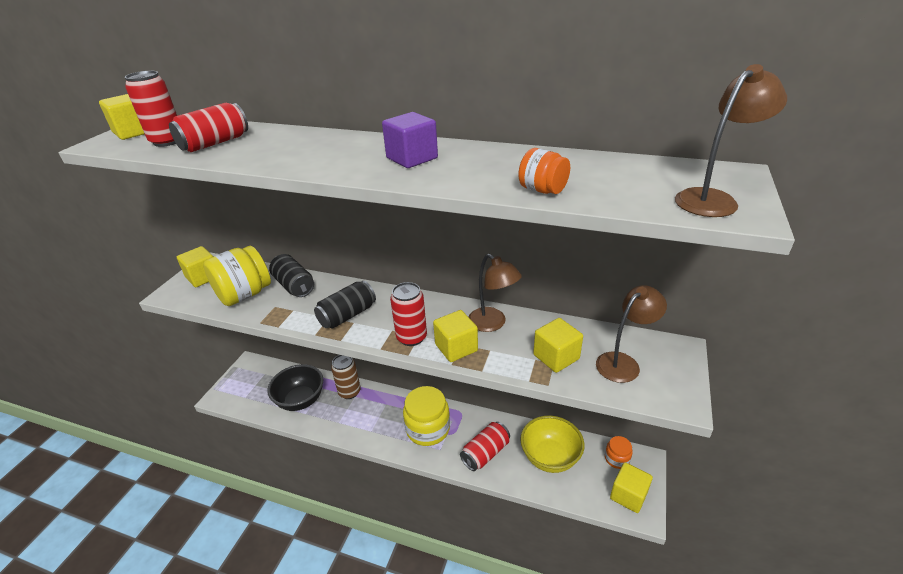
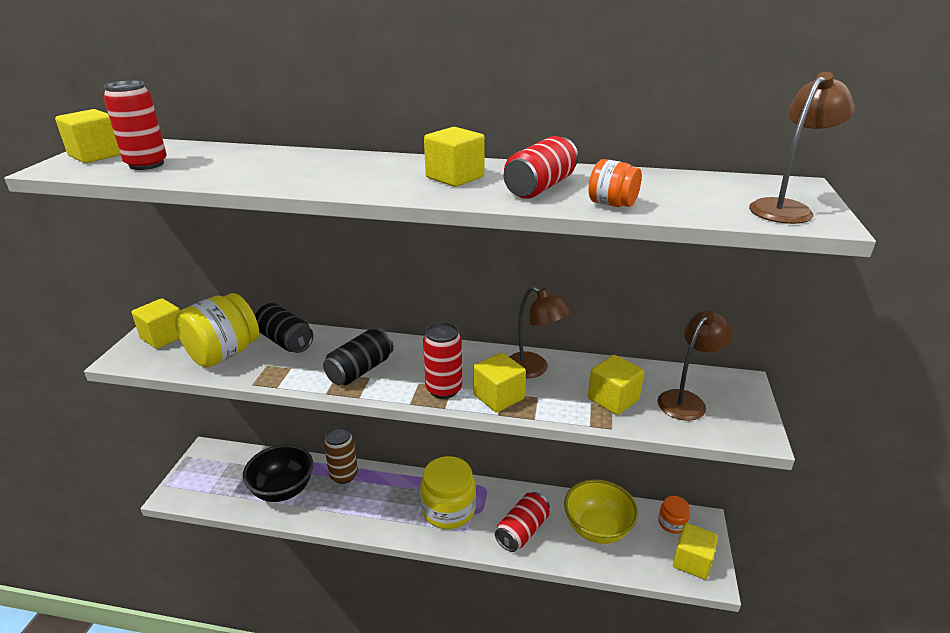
camera: 10 degrees left, 5 degrees down
(215, 143) = (209, 165): red can -> red can (540, 187)
(412, 158) = (455, 177): purple cube -> yellow cube

